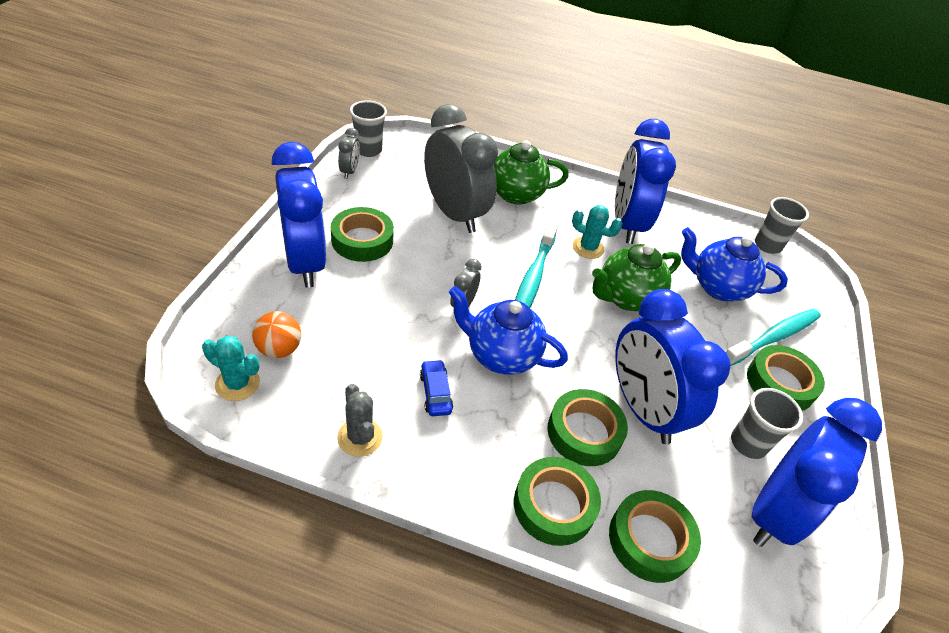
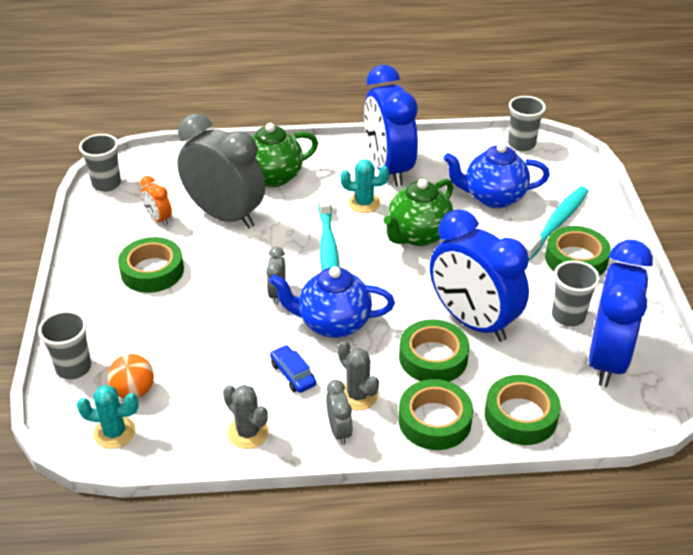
camera: 15 degrees left, 5 degrees down
(241, 304) = (73, 368): none -> grey cup
(305, 262) = (110, 310): blue clock -> none
(349, 171) = (100, 211): grey clock -> grey clock (339, 431)
(394, 196) = (158, 219): none -> orange clock
(488, 442) = (357, 395): none -> grey cactus

